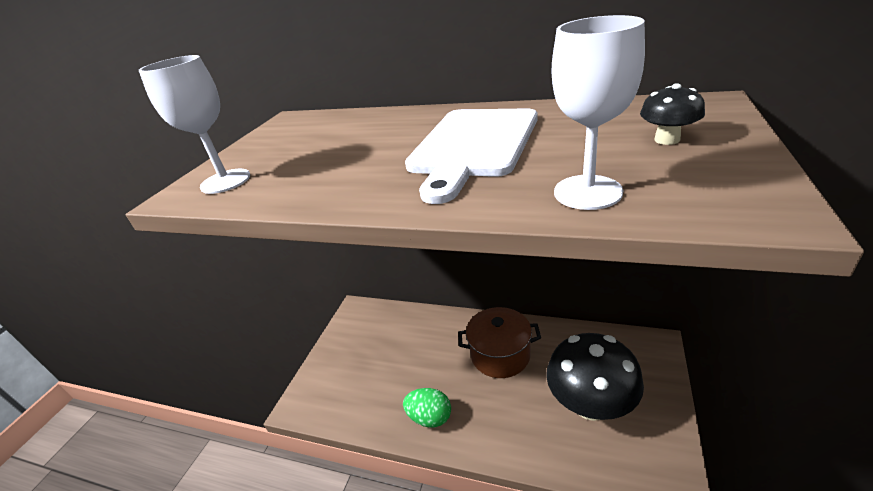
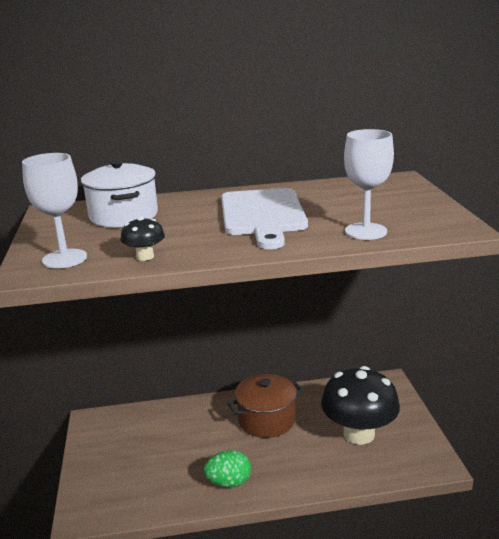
camera: 30 degrees left, 10 degrees down
(335, 131) = (123, 216): none -> white pot
(667, 140) = (390, 201): black mushroom -> black mushroom (145, 256)

